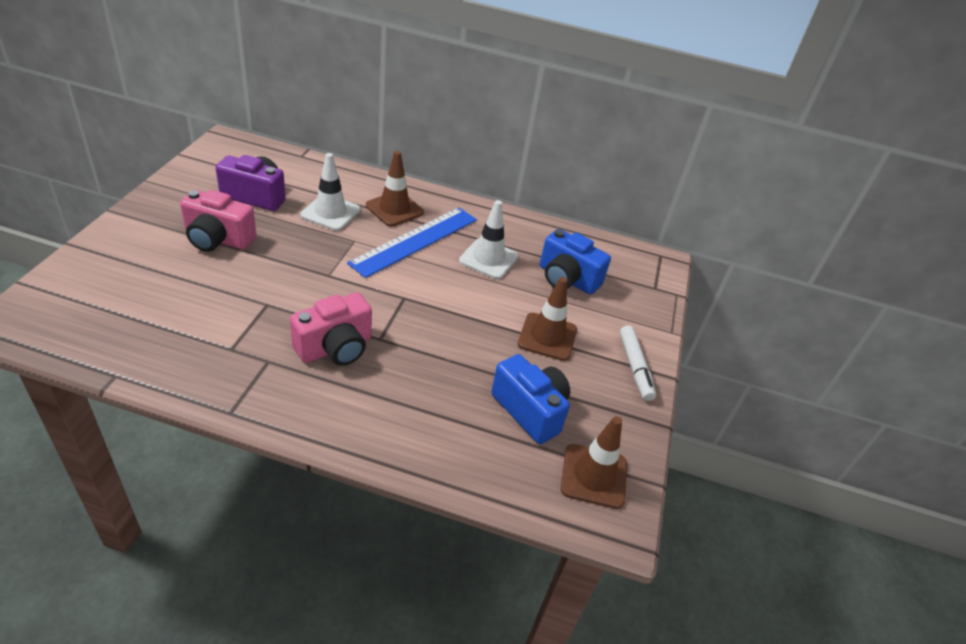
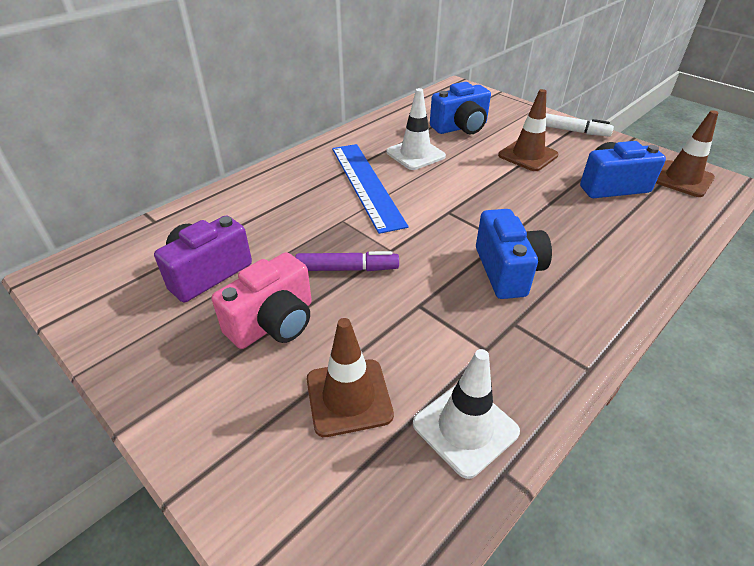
camera: 55 degrees left, 0 degrees up
(293, 258) = (347, 269): none -> purple marker
(330, 213) = (283, 224): white traffic cone -> white traffic cone (465, 428)
(335, 348) = (507, 271): pink camera -> blue camera
(394, 209) = (307, 184): brown traffic cone -> brown traffic cone (349, 397)

